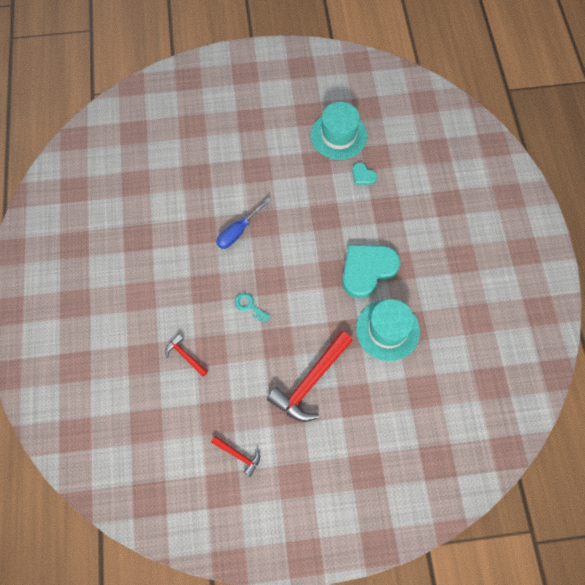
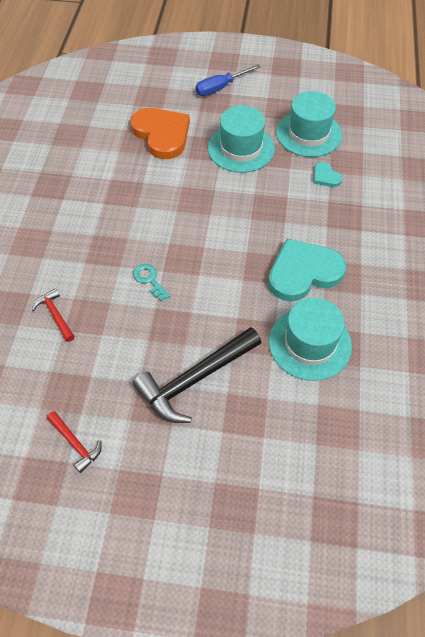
camera: 15 degrees right, 10 degrees down
(215, 164) = (162, 134): none -> orange heart
(238, 231) = (164, 202): blue screwdriver -> blue screwdriver (220, 88)
(286, 163) = (241, 148): none -> turquoise hat
(310, 381) = (195, 379): red hammer -> black hammer

